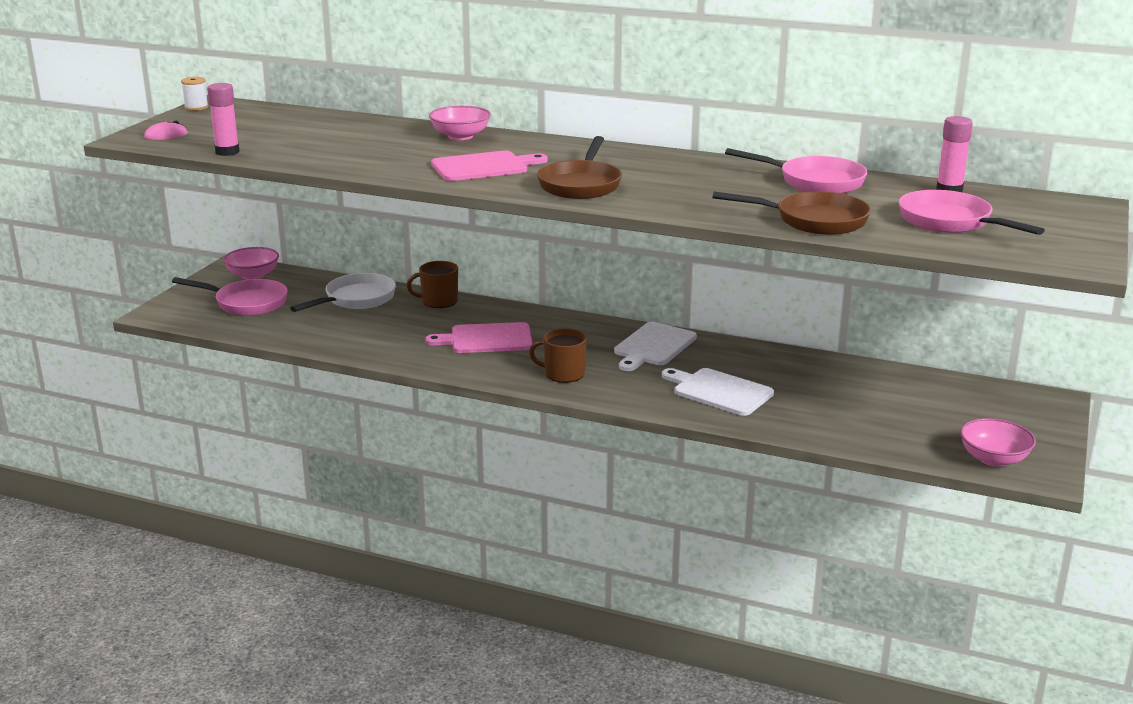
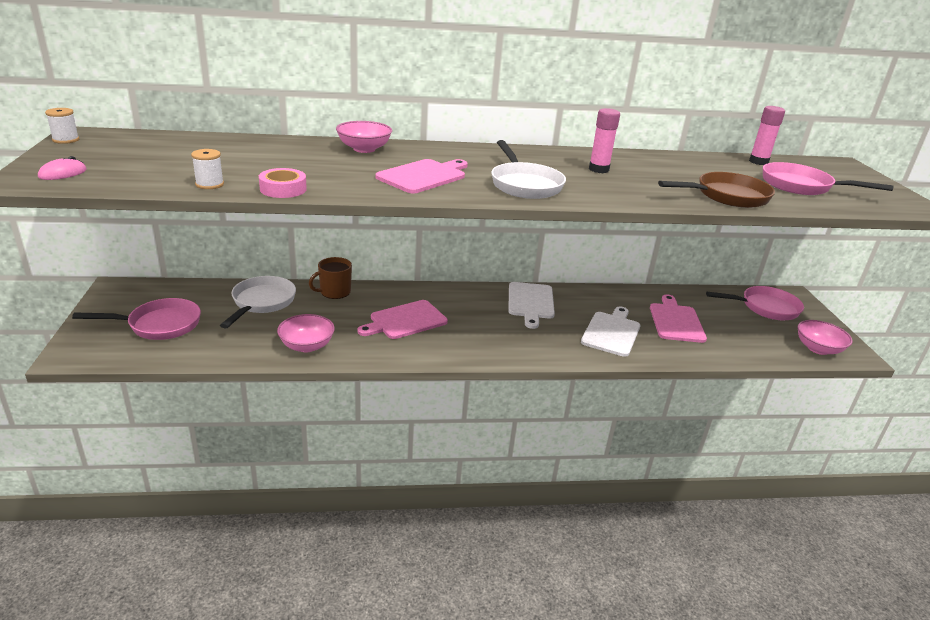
camera: 30 degrees left, 5 degrees up
(227, 152) = (156, 186): pink glue stick -> pink glue stick (598, 169)
(253, 276) = (143, 295): pink bowl -> pink bowl (307, 346)
(272, 155) = (209, 184): none -> white spool
(331, 165) = (283, 189): none -> pink tape
(563, 374) = (493, 341): brown mug -> none
(581, 185) = (524, 184): brown pan -> white pan
(719, 391) = (612, 332): white cutting board -> white cutting board turned 105 degrees clockwise
(815, 182) = (673, 163): pink pan -> pink pan (765, 308)
(823, 396) = (676, 321): none -> pink cutting board

